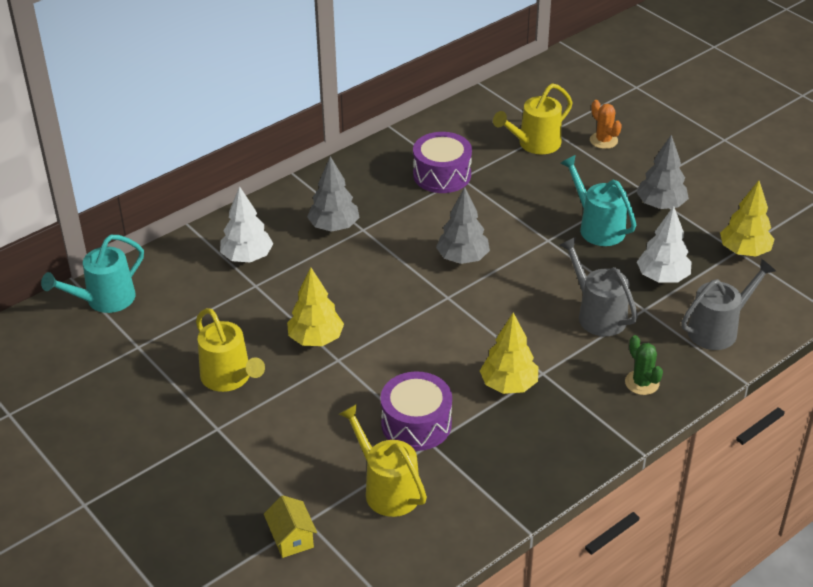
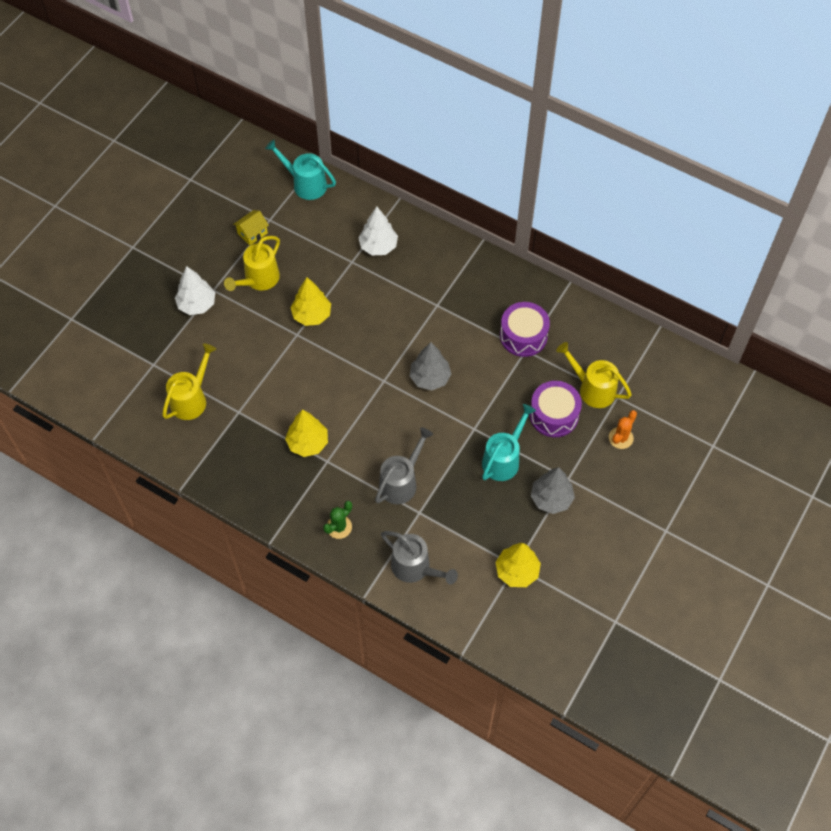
camera: 70 degrees right, 20 degrees up
(291, 538) = (137, 361): yellow house -> yellow house (252, 233)
(334, 227) = (432, 286): grey tree -> none
(416, 424) = (253, 398): purple drum -> purple drum (554, 415)
(662, 277) = (461, 517): white tree -> white tree (197, 304)

